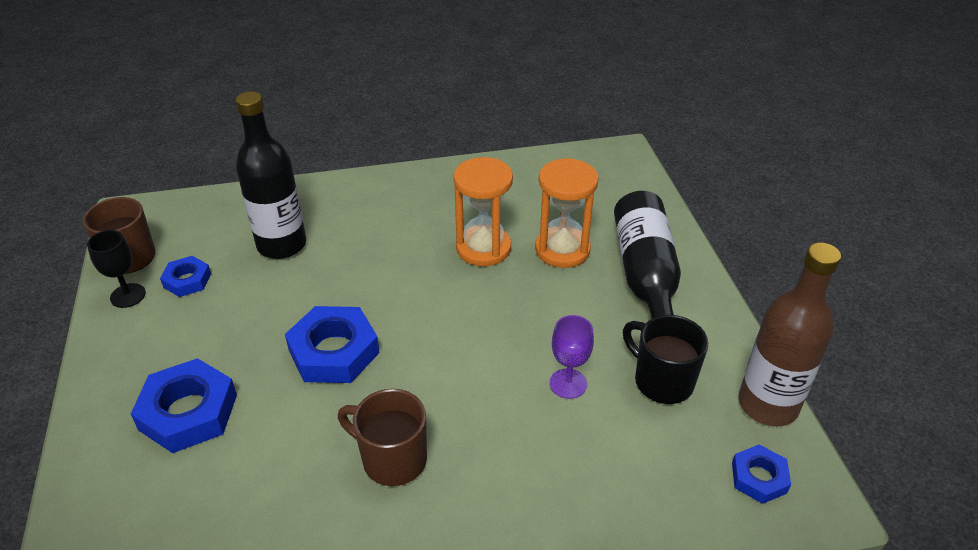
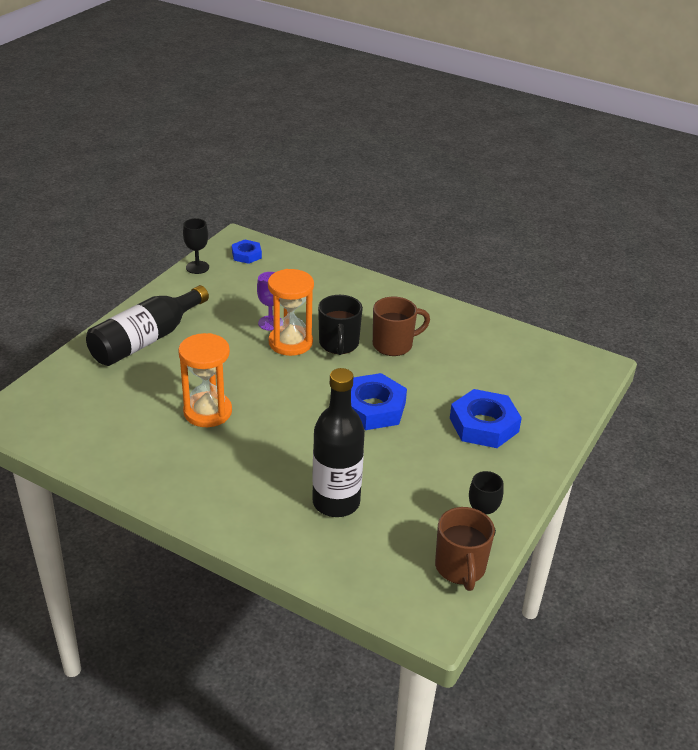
camera: 140 degrees left, 5 degrees down
(187, 280) = (428, 516): blue nut -> none
(392, 459) = (394, 345): brown mug -> brown mug turned 90 degrees counterclockwise
(562, 249) = (164, 381): orange hourglass -> orange hourglass (290, 342)
(661, 381) = (226, 299): black mug -> black mug (339, 344)
(768, 405) = (197, 267): brown bottle -> black goblet

